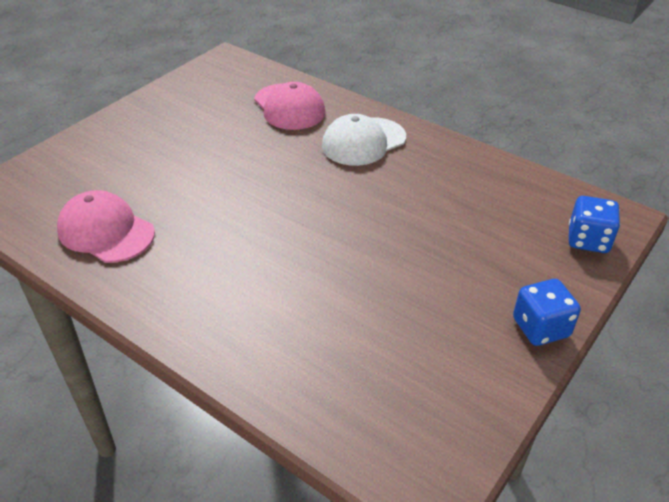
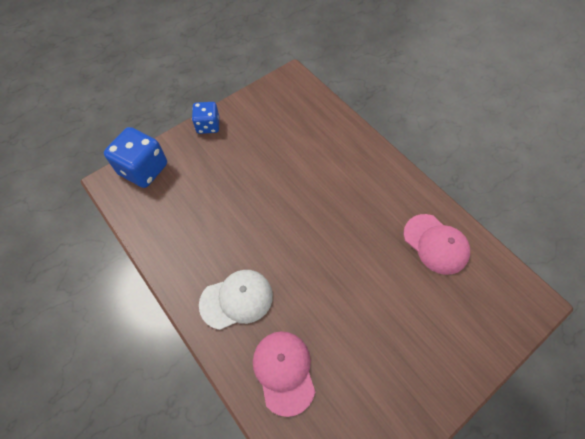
camera: 165 degrees left, 20 degrees up
(588, 240) = (144, 169): blue dice -> blue dice, size x1.59

